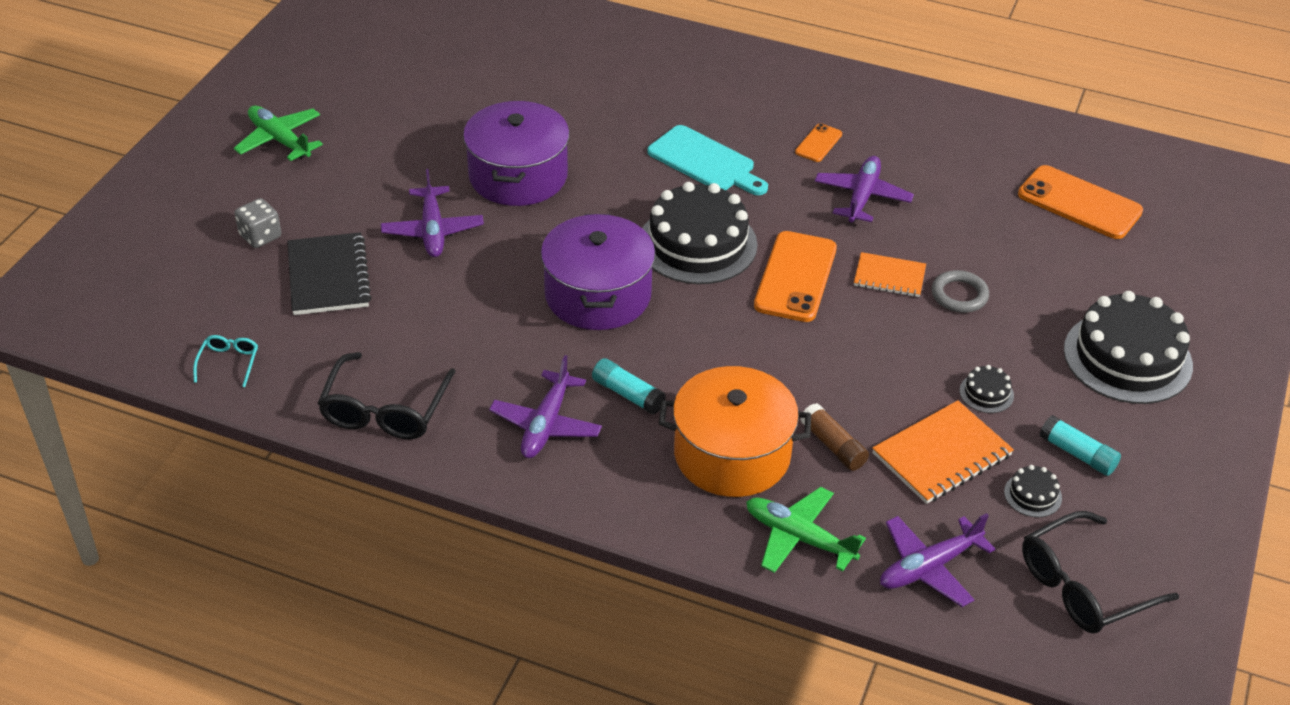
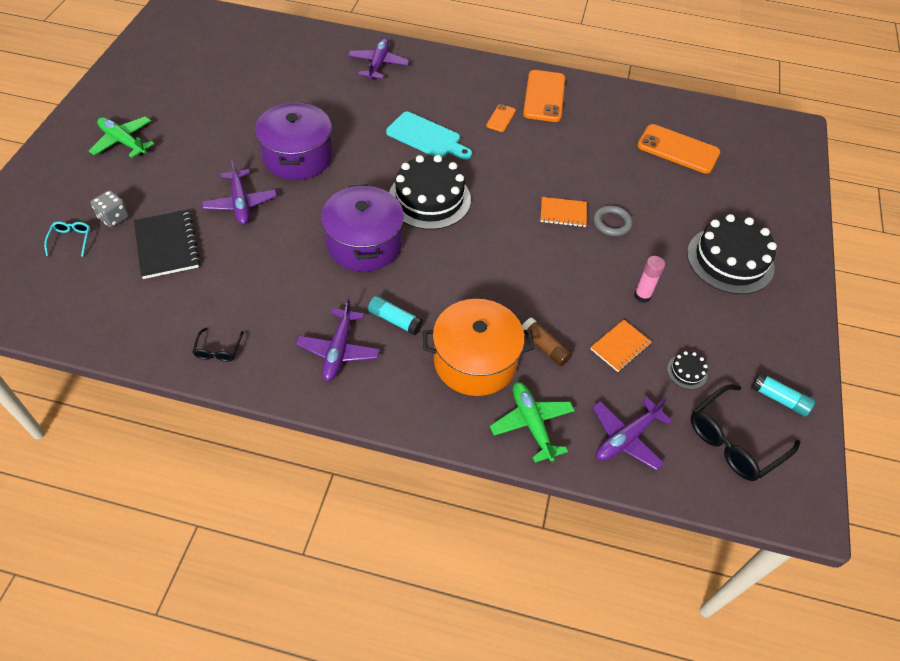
camera: 10 degrees left, 10 degrees up
(228, 363) = (96, 322): turquoise glasses -> turquoise glasses (71, 240)
(385, 410) = (218, 350): black glasses -> black glasses, size x0.50
(795, 277) = (499, 218): orange phone -> orange phone (544, 96)
(798, 538) = (531, 424): green plane -> green plane turned 45 degrees clockwise
(862, 197) = (535, 155): purple plane -> purple plane (378, 64)
(941, 455) = (620, 346): orange notebook -> orange notebook, size x0.64
(986, 393) = (642, 296): black cake -> pink glue stick
(1078, 454) = (711, 337): turquoise glue stick -> turquoise glue stick (779, 399)

